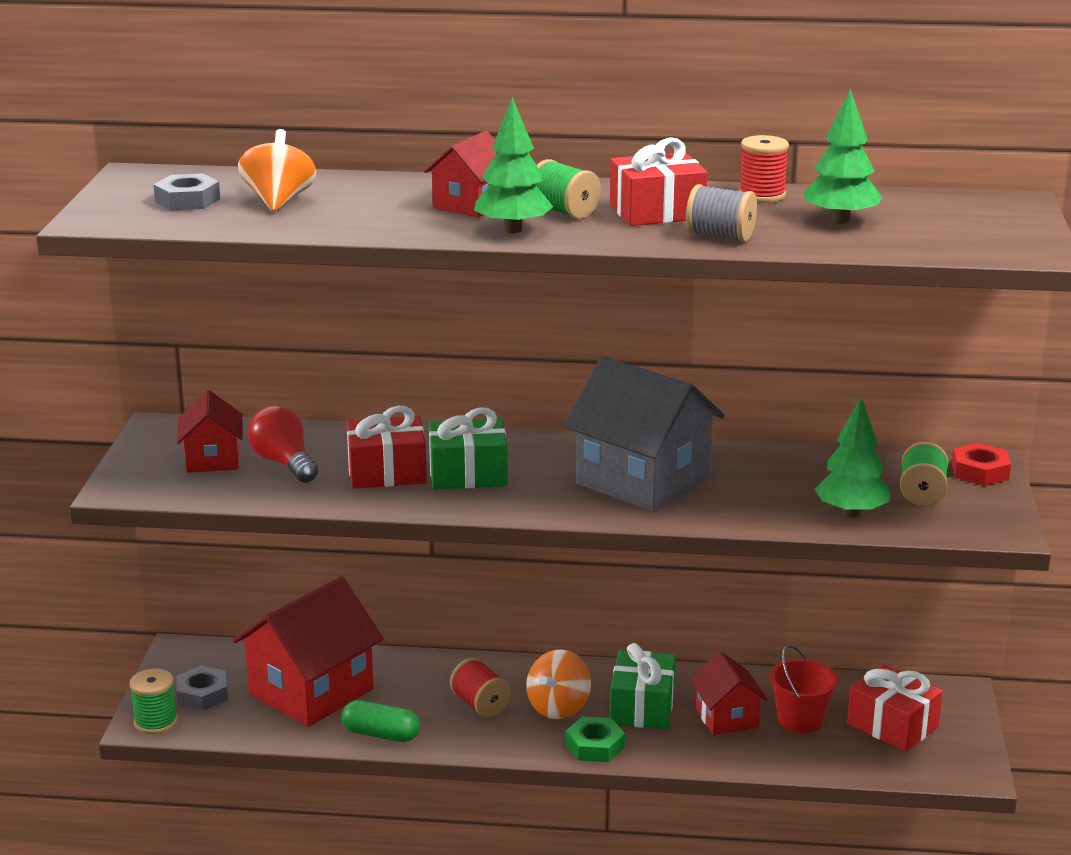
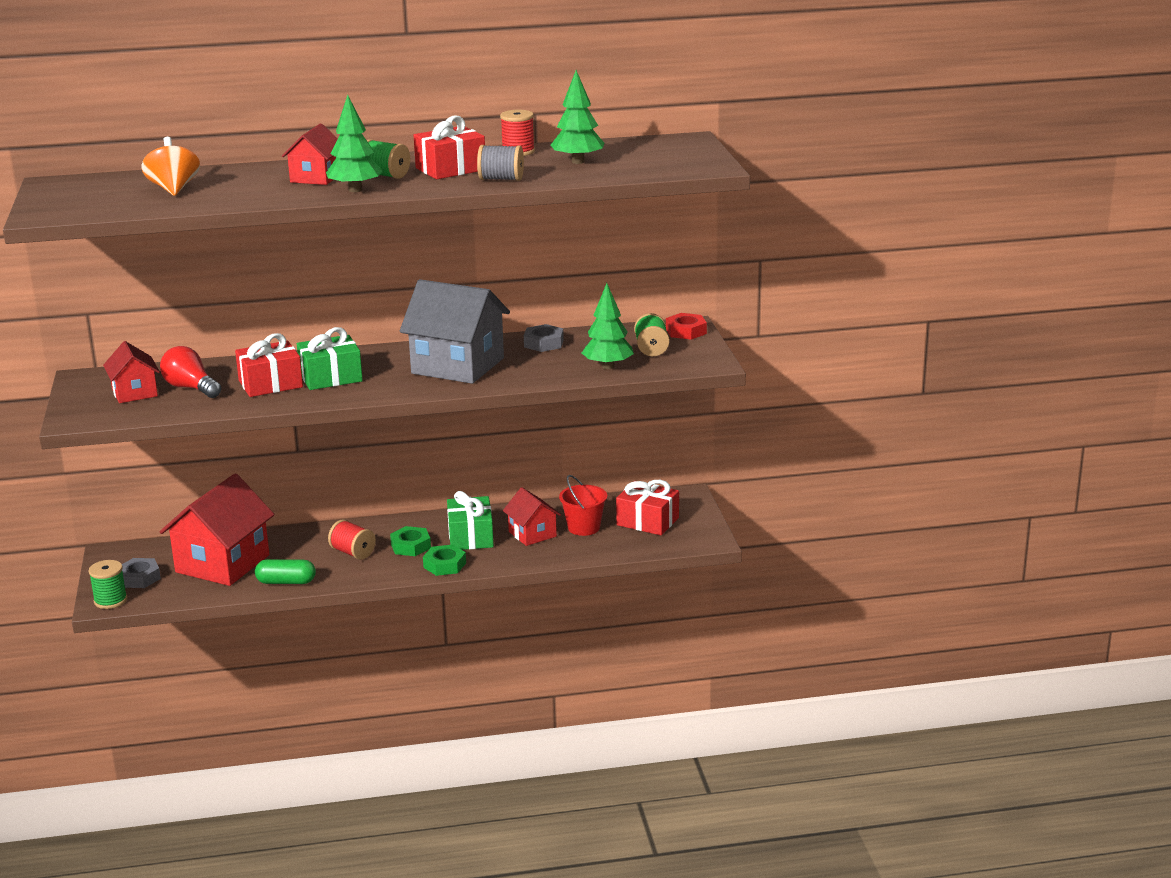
camera: 15 degrees left, 0 degrees up
(187, 200) = (104, 195): grey nut -> grey nut (543, 343)
(558, 708) = (410, 546): orange spinning top -> green nut

